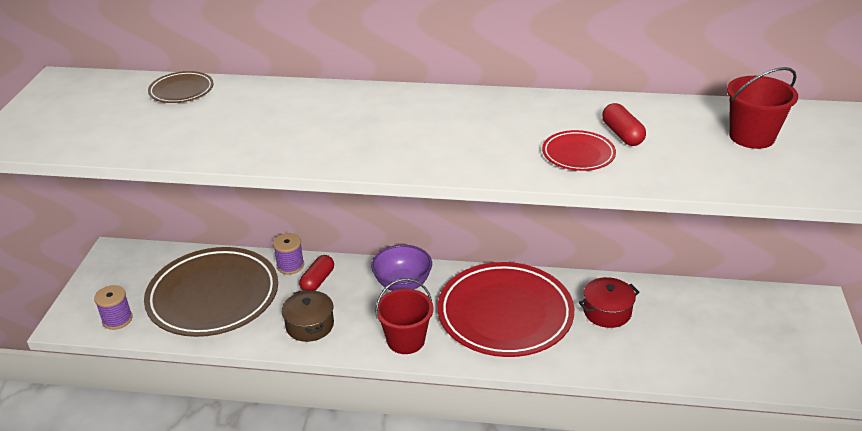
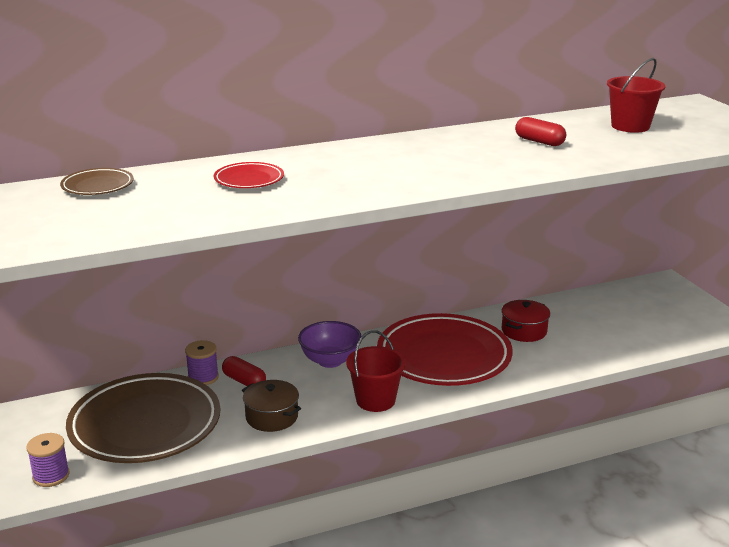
camera: 30 degrees left, 10 degrees down
(318, 281) = (244, 381): red capsule -> red capsule turned 45 degrees counterclockwise
(578, 154) = (524, 158): red plate -> red plate (249, 180)

